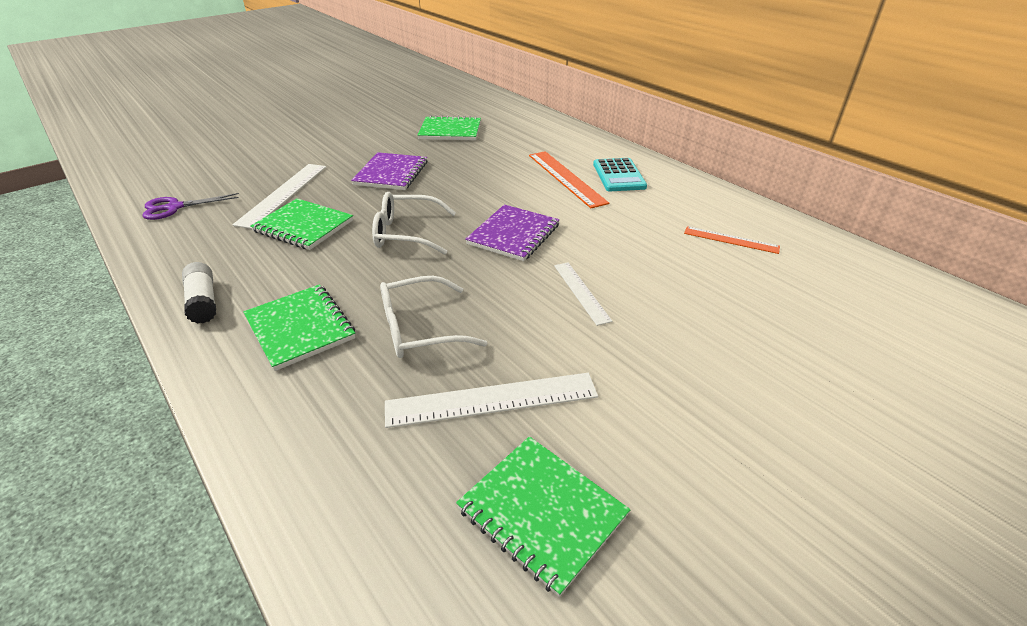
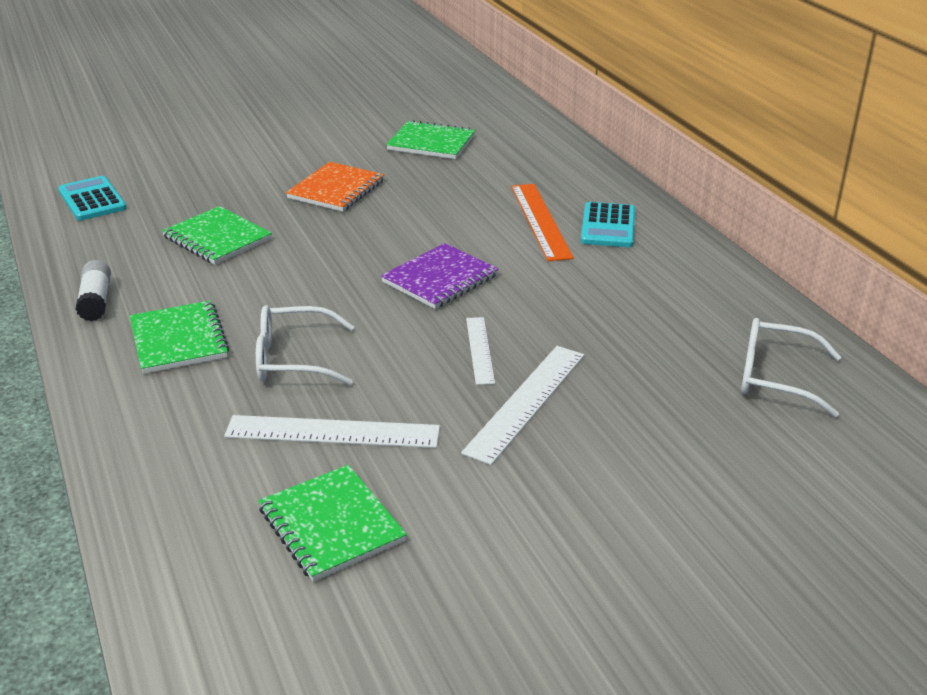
camera: 15 degrees right, 5 degrees down
(174, 207) = (92, 200): purple scissors -> turquoise calculator
(283, 194) = (208, 199): white ruler -> white ruler (526, 402)
(391, 173) = (336, 189): purple notebook -> orange notebook
(406, 233) = (323, 261): white glasses -> white glasses (775, 377)
(731, 240) = (693, 320): orange ruler -> none

